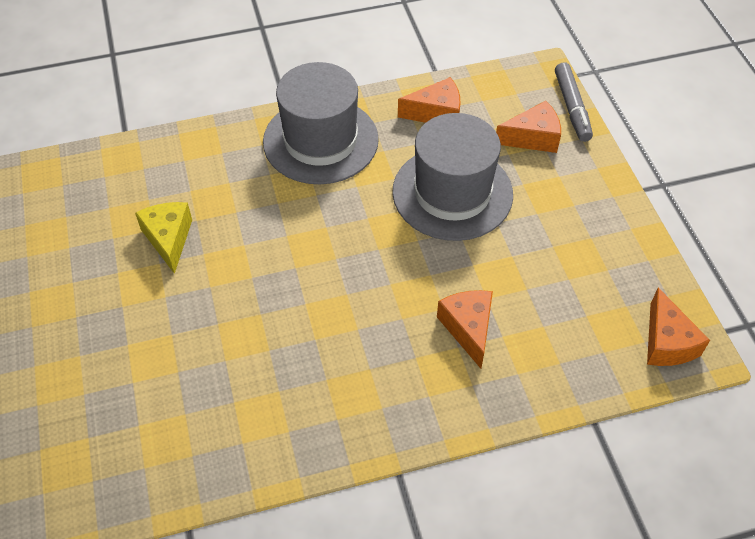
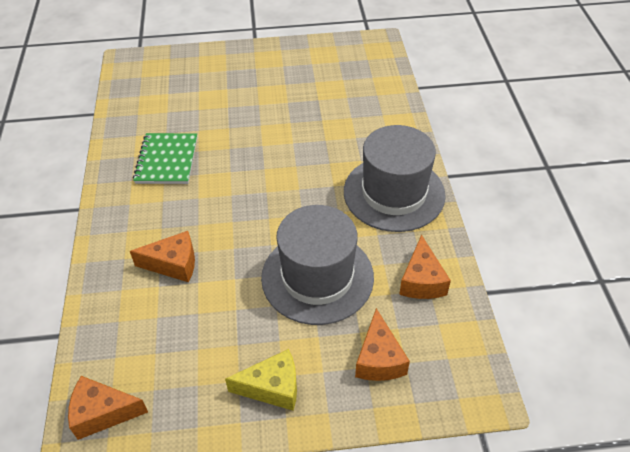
camera: 100 degrees right, 5 degrees down
(169, 239) = (307, 106): yellow cheese -> yellow cheese (272, 387)
(292, 384) = (167, 160): none -> green notebook
(572, 107) = (422, 410): grey marker -> none

